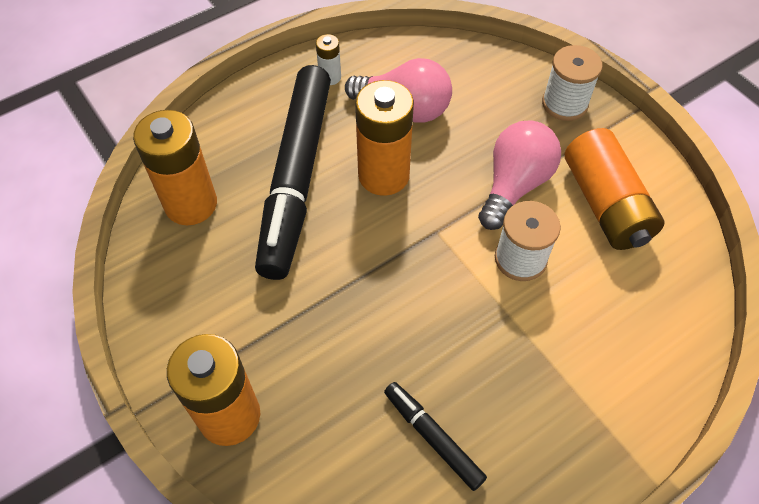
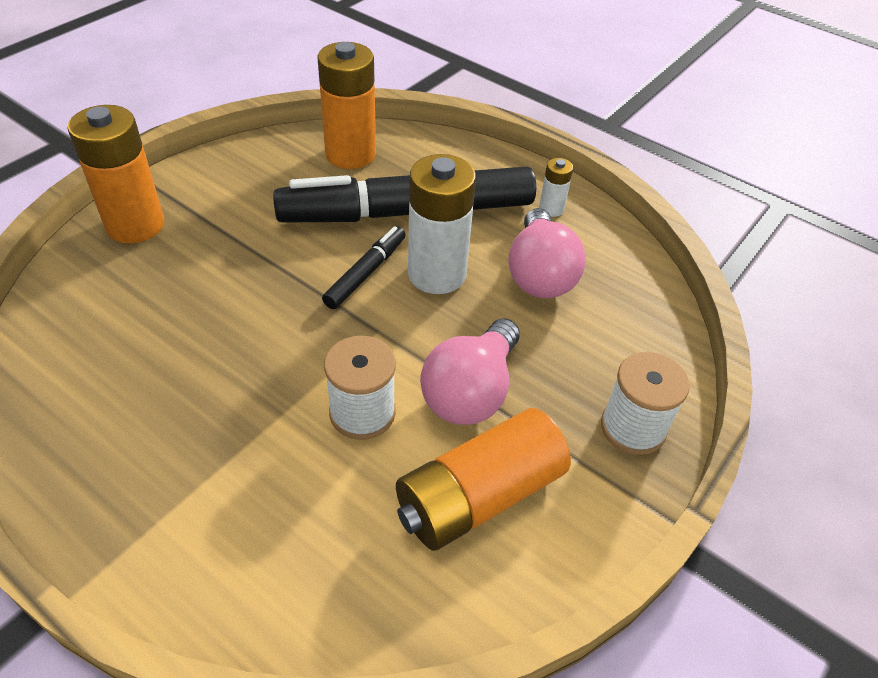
camera: 70 degrees right, 10 degrees down
(383, 175) = (437, 274): orange battery -> white battery
(433, 437) = (121, 369): black marker -> black marker (366, 273)
(514, 185) = (471, 391): pink light bulb -> pink light bulb turned 105 degrees clockwise

